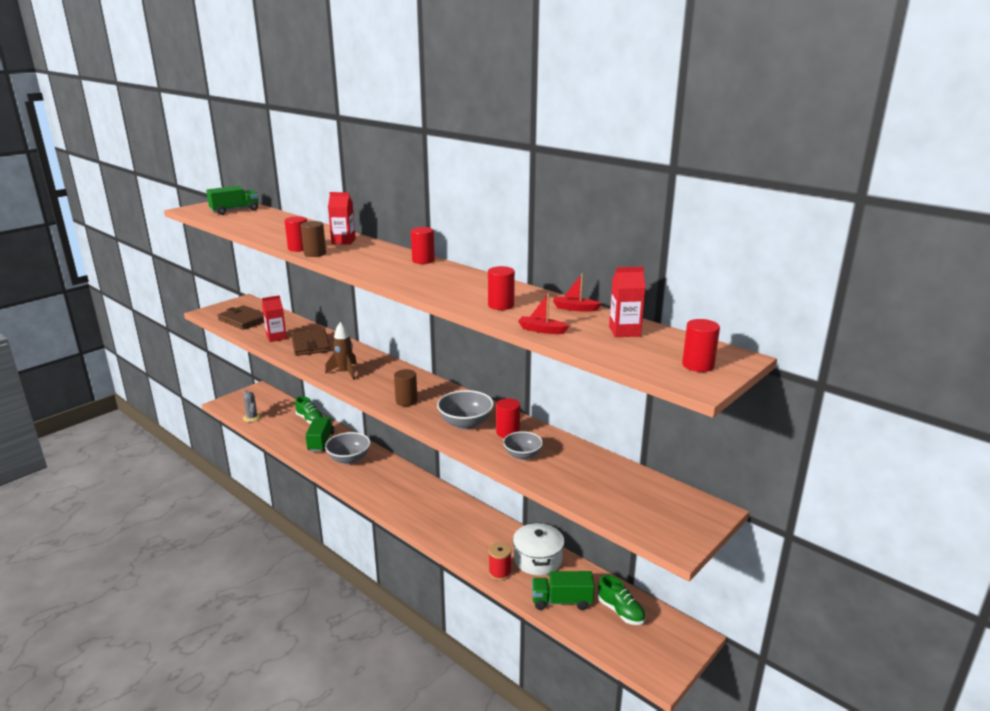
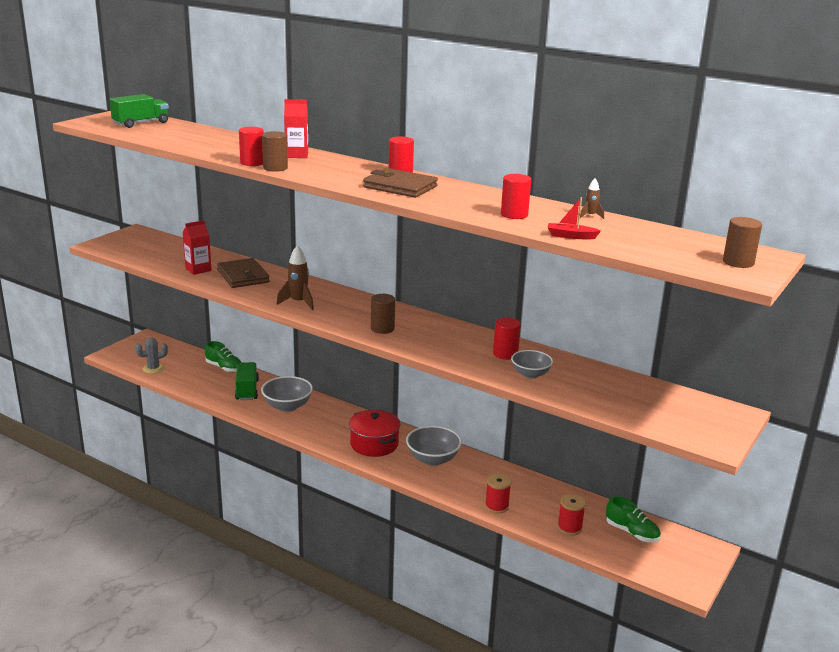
camera: 10 degrees left, 0 degrees up
(243, 320) = (147, 252): brown wallet -> brown wallet (400, 187)
(252, 417) = (153, 368): grey cactus -> grey cactus turned 75 degrees counterclockwise
(410, 501) = (374, 444): none -> red pot
(465, 423) = (457, 347): grey bowl -> grey bowl (433, 459)
(537, 559) = (531, 491): white pot -> none
(561, 601) = (569, 528): green truck -> red spool
(575, 308) = (590, 216): red boat -> brown rocket
(624, 331) = (652, 235): red carton -> none
(698, 365) = (738, 262): red cylinder -> brown cylinder

